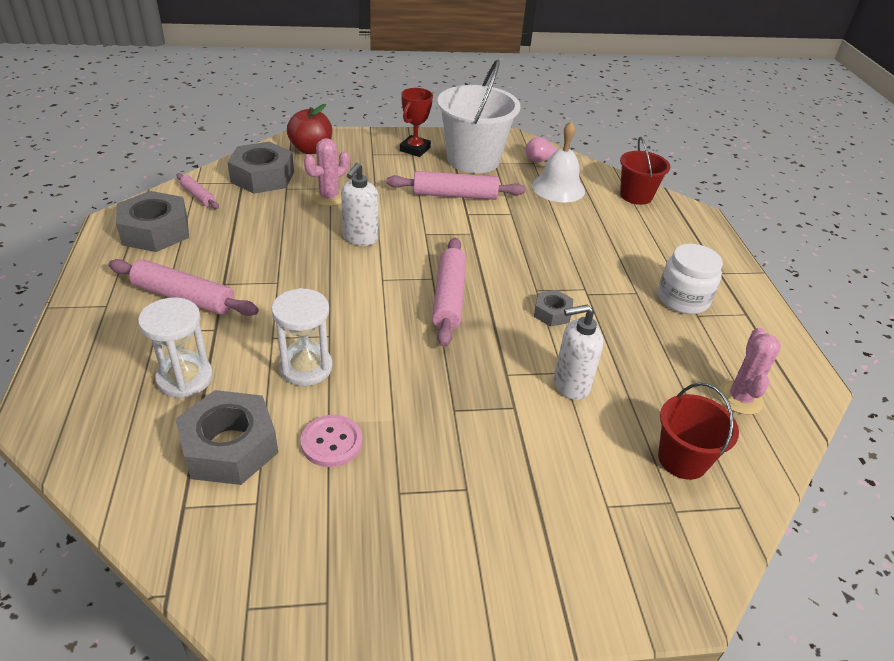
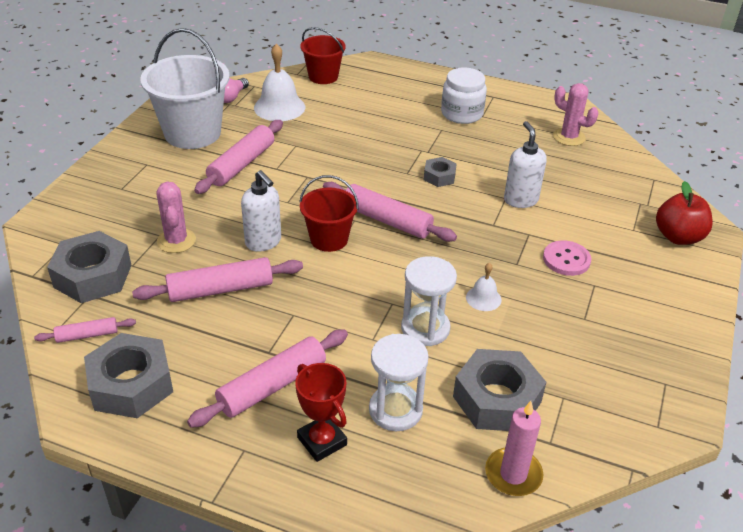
camera: 60 degrees left, 0 degrees up
(128, 486) = (513, 474): none -> pink candle
(285, 236) = (221, 289): none -> pink rolling pin
(311, 149) = (70, 226): red apple -> red apple (678, 237)
(331, 442) = (519, 338): pink button -> pink button (566, 259)
(378, 397) = (483, 298): none -> white bell
(415, 149) = (139, 159): red trophy -> red trophy (322, 441)
(570, 385) = (520, 200): white soap dispenser -> white soap dispenser turned 150 degrees clockwise
(682, 459) = (609, 183): red bucket -> red bucket (329, 239)

